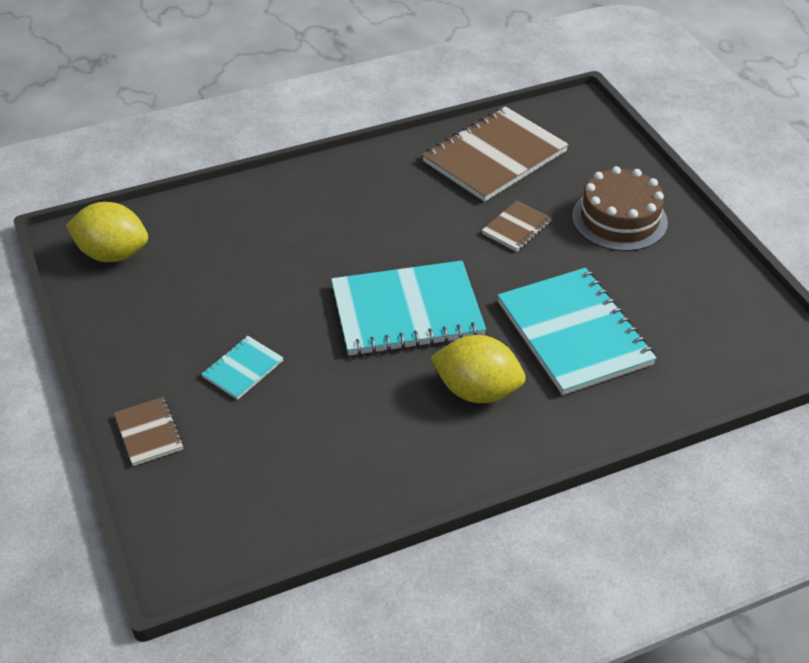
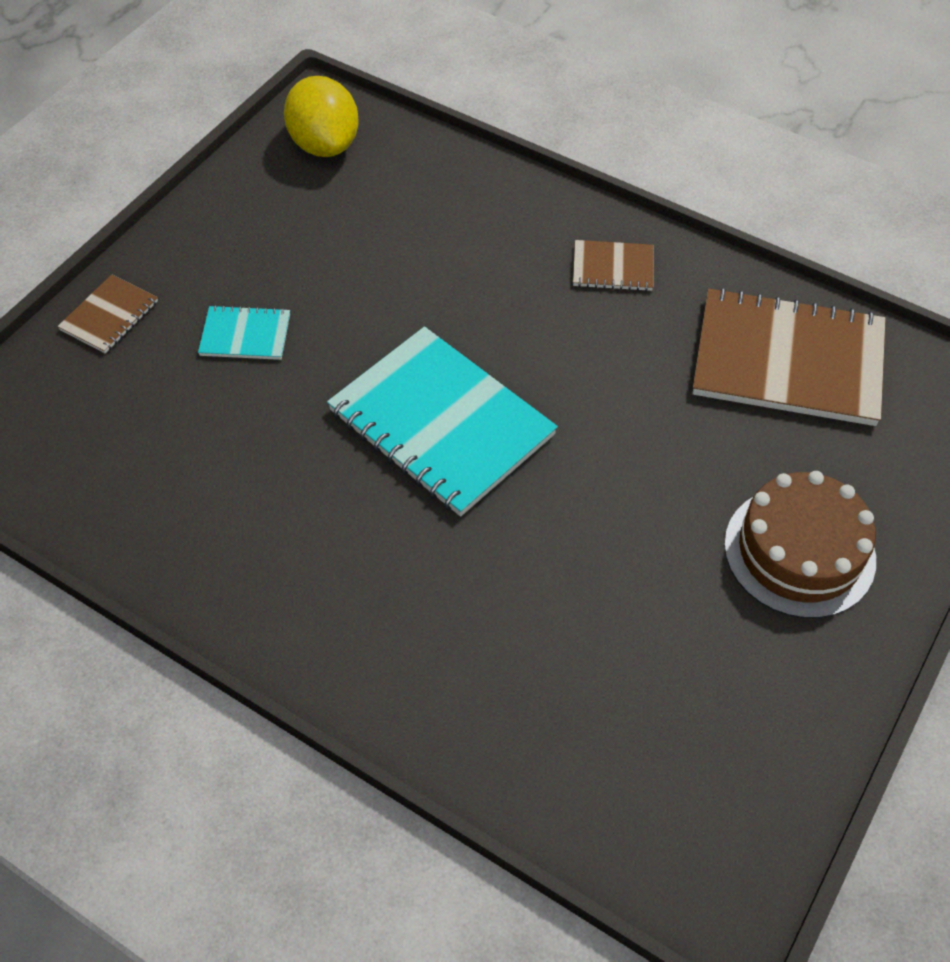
camera: 55 degrees right, 10 degrees up
(477, 391) = (367, 557): yellow lemon -> none
(516, 228) = (677, 451): brown notebook -> brown notebook (613, 268)
(573, 333) = (541, 606): turquoise notebook -> none

